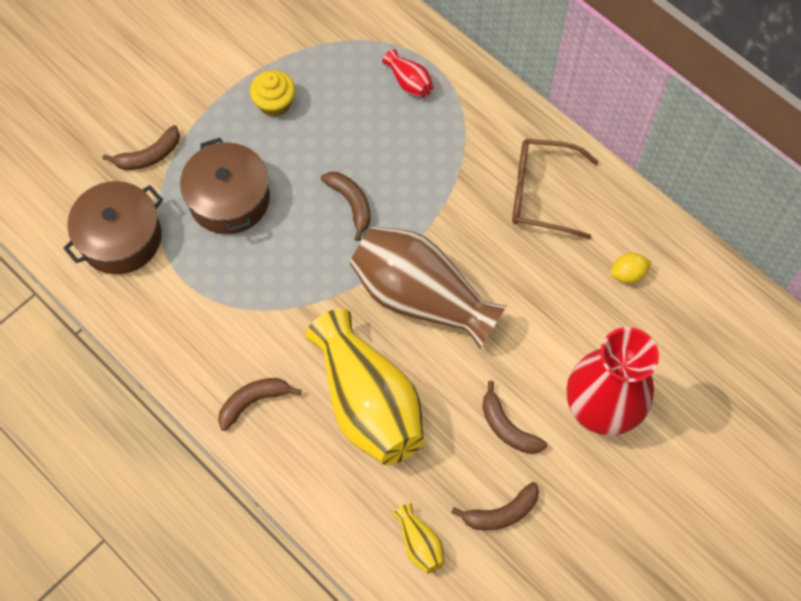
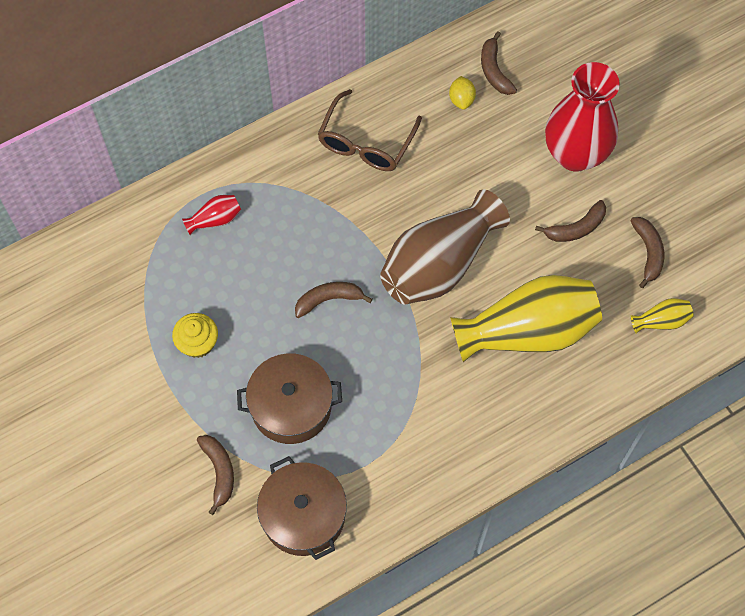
camera: 75 degrees left, 0 degrees up
(253, 401) = (504, 426): brown banana -> brown banana (494, 70)

